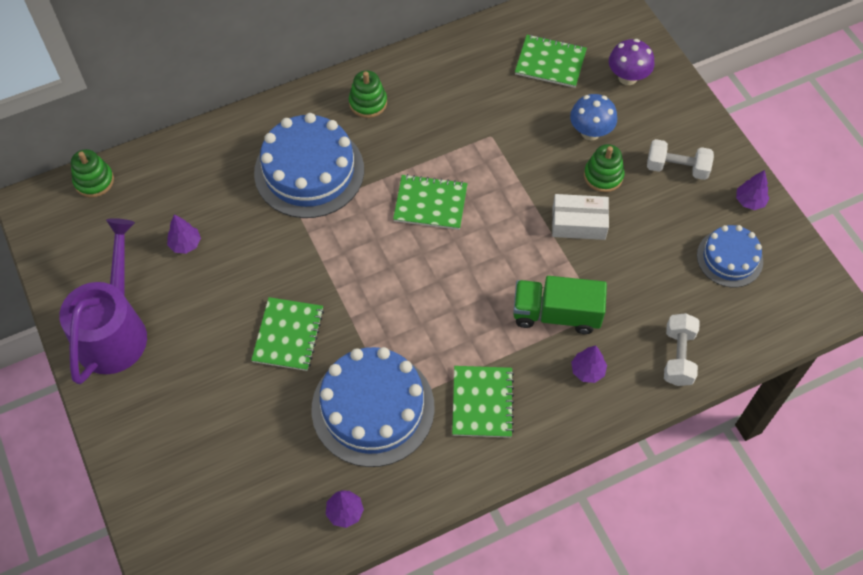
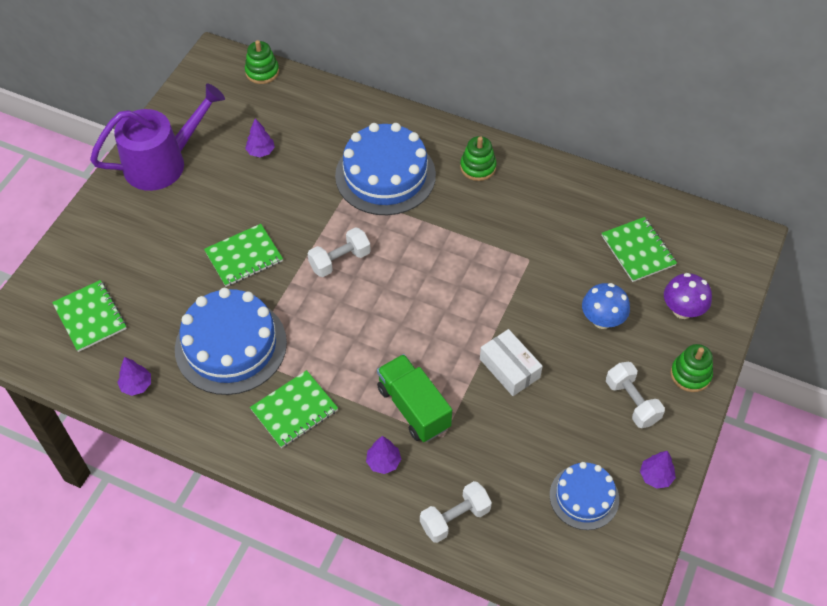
camera: 50 degrees right, 5 degrees down
(364, 266) = (340, 260): none -> white dumbbell
(430, 203) = (431, 263): green notebook -> green notebook (90, 317)
(603, 176) = (570, 356): green stacking toy -> green stacking toy (690, 374)

